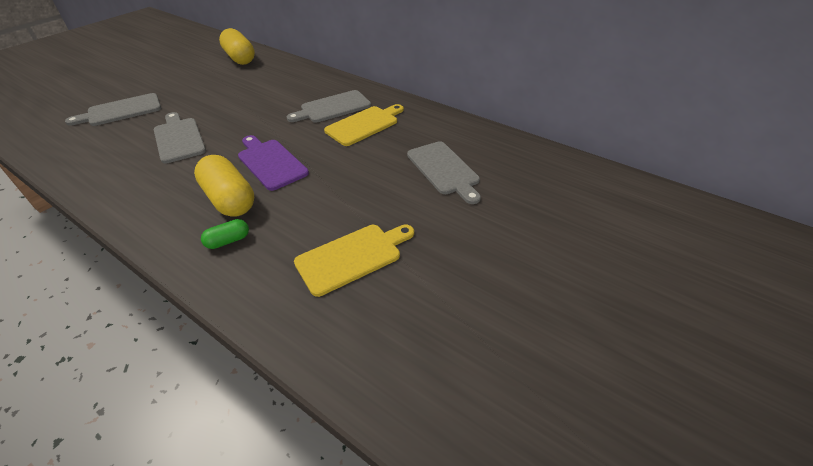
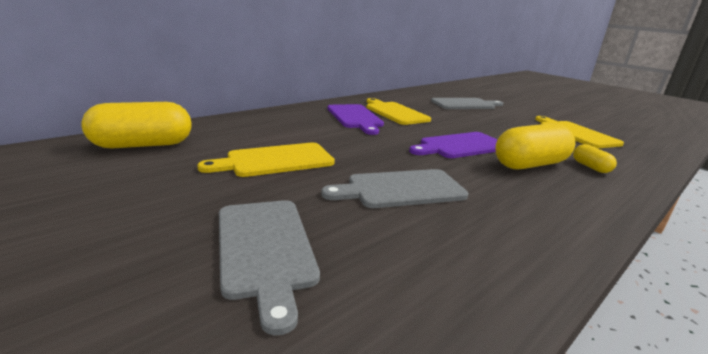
camera: 80 degrees left, 20 degrees down
(222, 95) = (275, 160): none -> yellow cutting board
(228, 241) = (590, 167): green capsule -> yellow capsule
(333, 107) = (355, 117): grey cutting board -> purple cutting board

